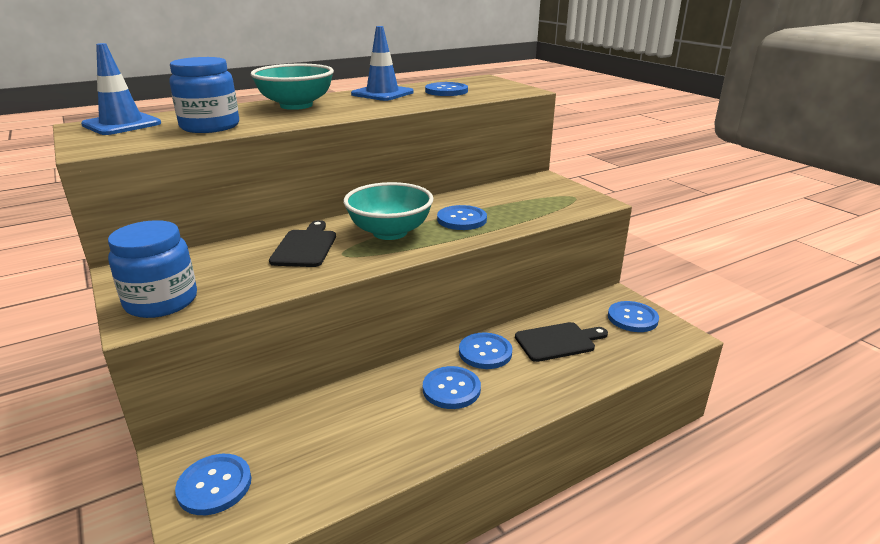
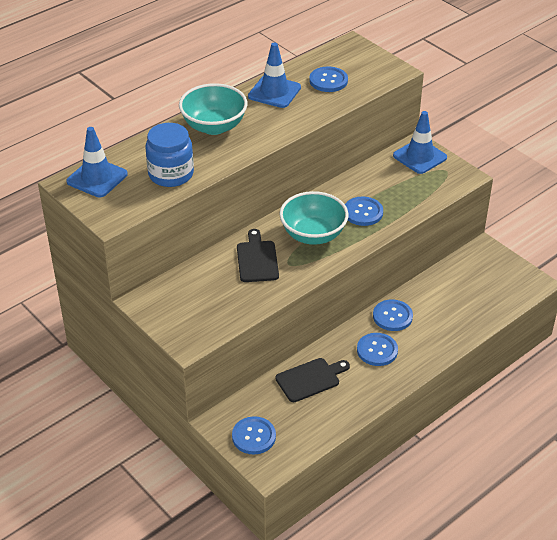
camera: 10 degrees left, 15 degrees up
(161, 301) = (190, 326): blue jar -> none
(545, 185) = (419, 157): none -> blue traffic cone
(558, 341) = (443, 299): black cutting board -> black cutting board (310, 379)
(632, 318) = (497, 270): blue button -> none

